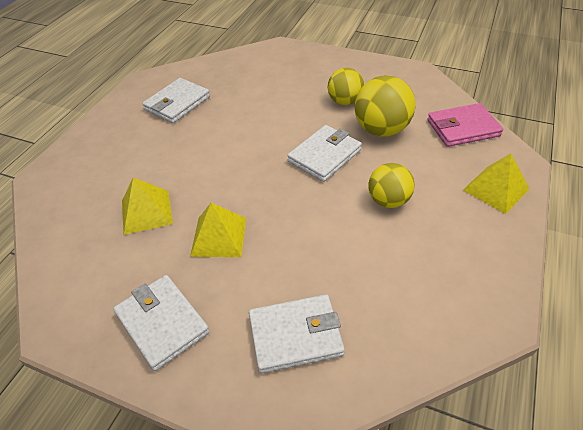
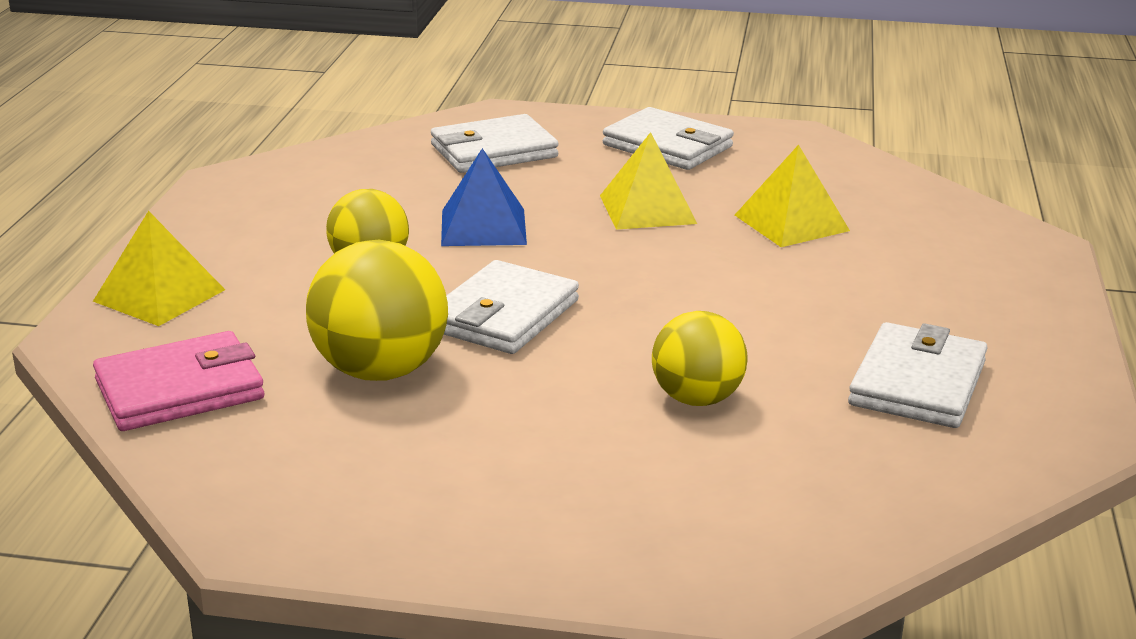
camera: 165 degrees right, 20 degrees down
(321, 230) = (483, 227): none -> blue pyramid
(344, 101) = (479, 425): yellow ball -> yellow ball (697, 399)

